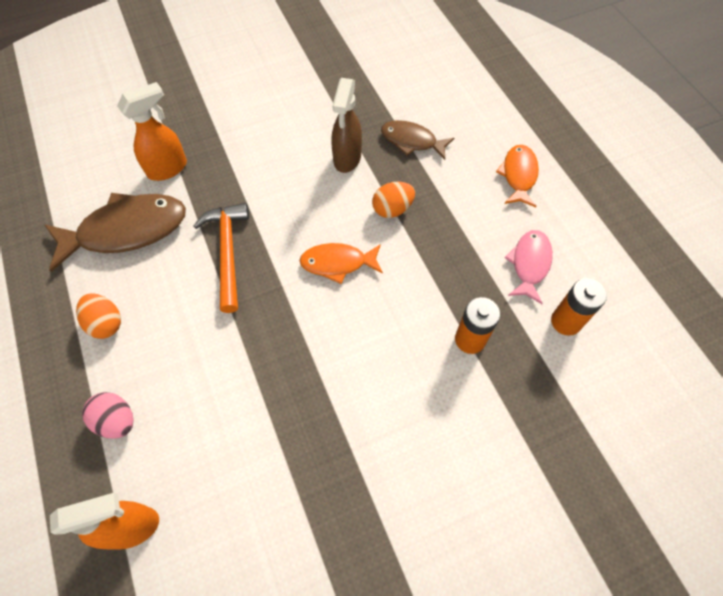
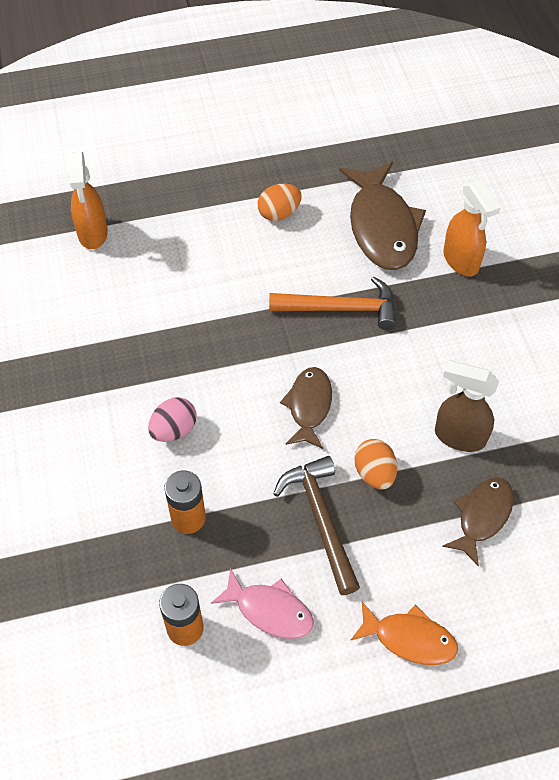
camera: 100 degrees right, 5 degrees down
(117, 420) = (183, 223): pink egg -> pink egg (174, 430)
(337, 263) = (309, 406): orange fish -> brown fish
(443, 240) = (321, 519): none -> brown hammer

